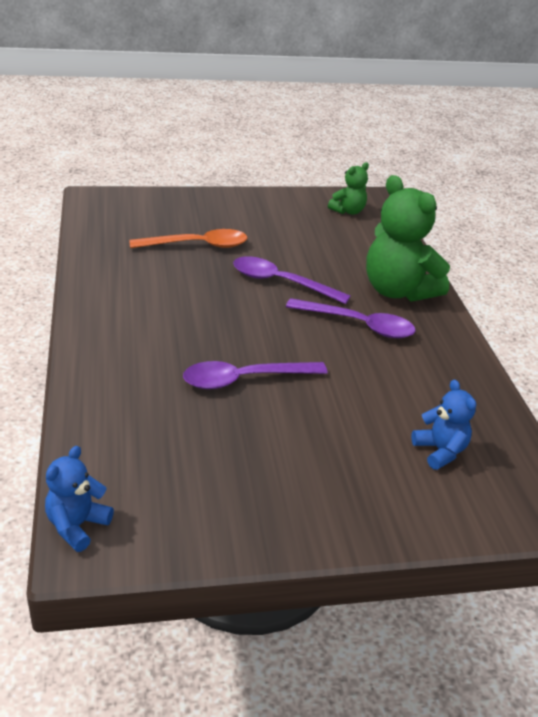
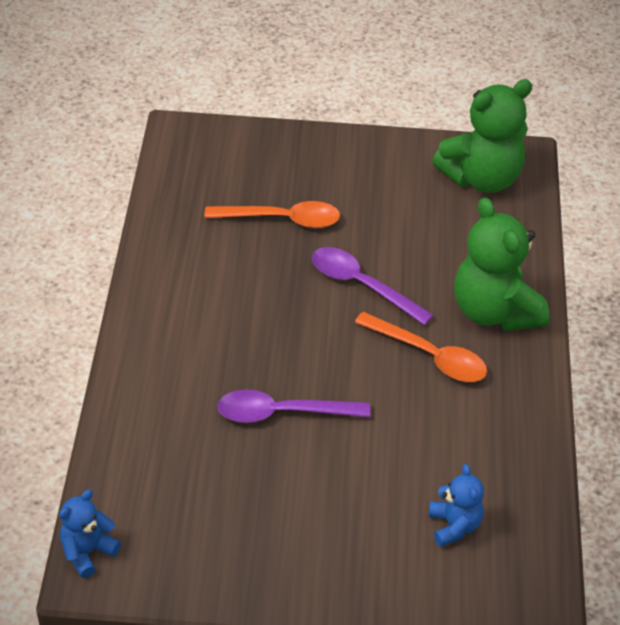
camera: 15 degrees right, 10 degrees up
(348, 211) = (481, 178): green teddy bear -> green teddy bear, size x1.95
(358, 325) = (429, 356): purple spoon -> orange spoon

